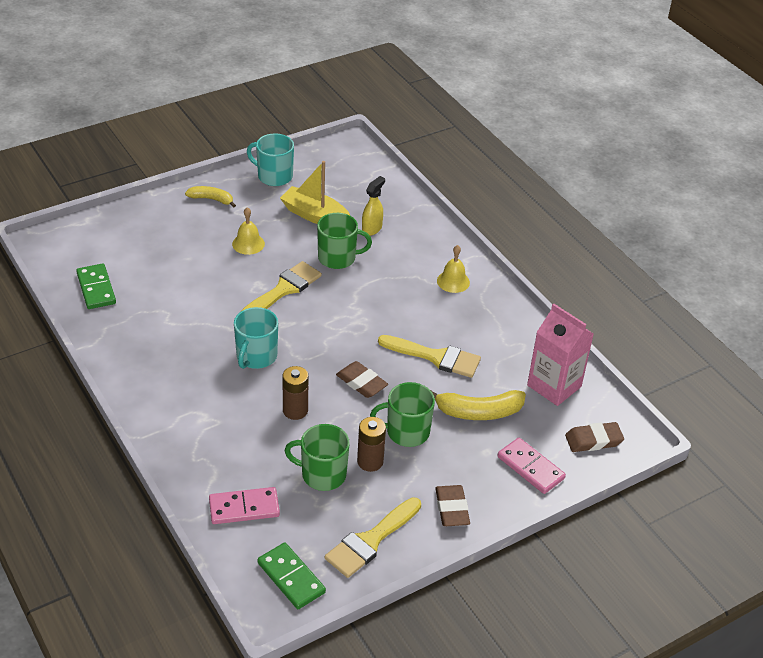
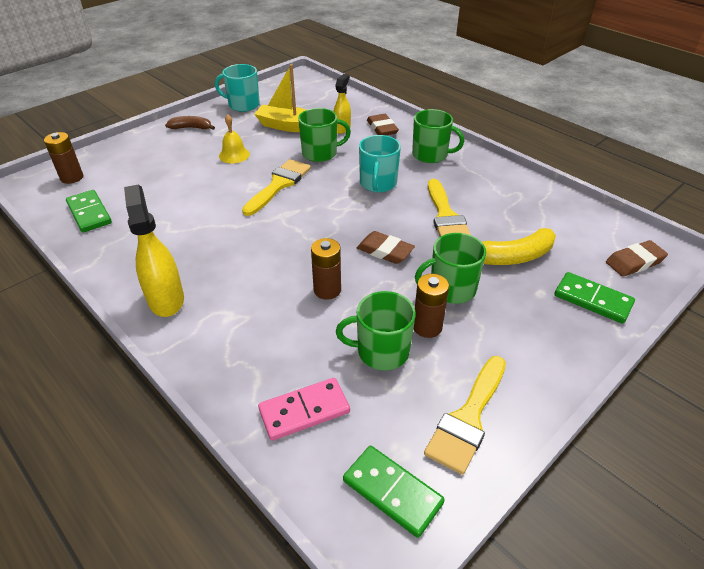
camera: 10 degrees left, 0 degrees up
(83, 243) = (72, 177): none -> brown battery
(153, 391) = (166, 299): none -> yellow spray bottle
(211, 199) = (191, 128): yellow banana -> brown banana
(256, 356) = (269, 246): turquoise mug -> turquoise mug (378, 183)
(435, 357) = (445, 216): yellow brush -> yellow brush turned 75 degrees clockwise
(452, 508) = (538, 360): brown eraser -> brown eraser (382, 128)
(453, 281) = (430, 155): yellow bell -> green mug
(530, 468) = (592, 300): pink domino -> green domino
(554, 386) = (567, 221): pink carton -> none

